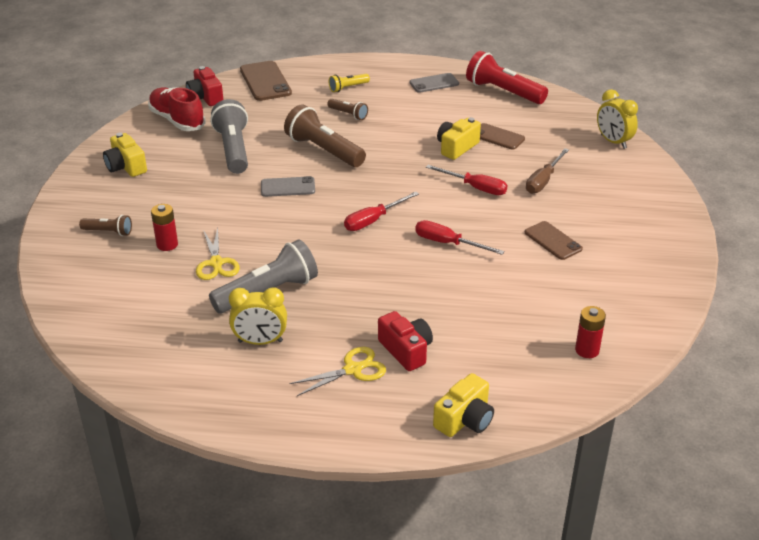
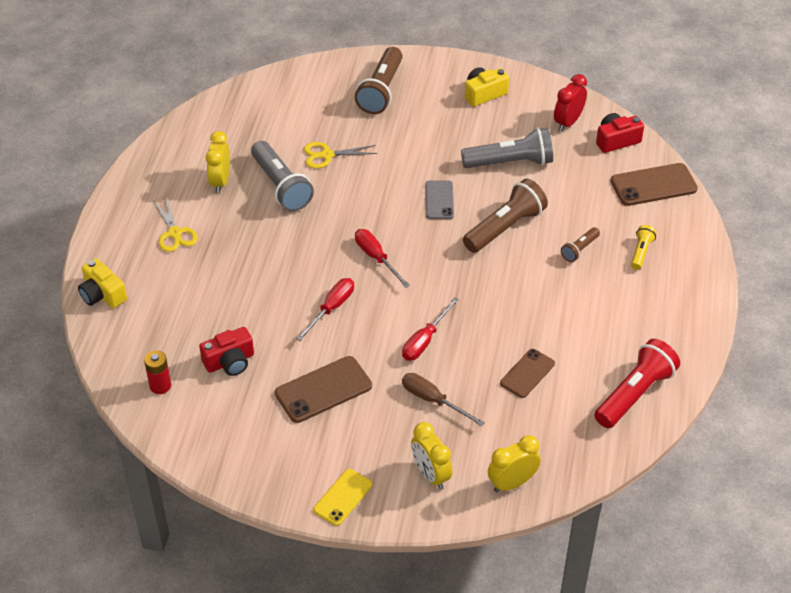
camera: 95 degrees right, 10 degrees up
(109, 232) = (381, 91): brown flashlight -> brown flashlight, size x1.98
(167, 245) = (358, 125): red battery -> none
(177, 120) = (568, 122): red shoe -> red clock
(348, 88) = (641, 252): yellow flashlight -> yellow flashlight turned 45 degrees clockwise
(406, 350) = (189, 266): red camera -> red camera (230, 361)
(434, 83) = (654, 329): grey phone -> none
(456, 147) = (506, 334): yellow camera -> none
(553, 241) = (323, 390): brown phone -> brown phone, size x1.54
(623, 179) = (430, 475): none -> yellow clock
(668, 221) = (343, 497): none -> yellow phone

